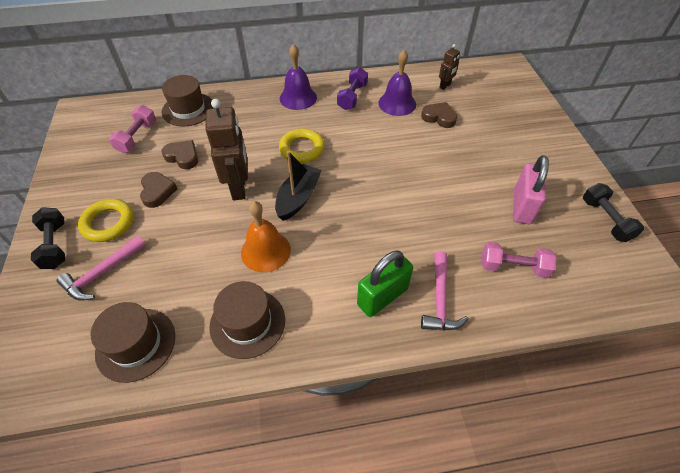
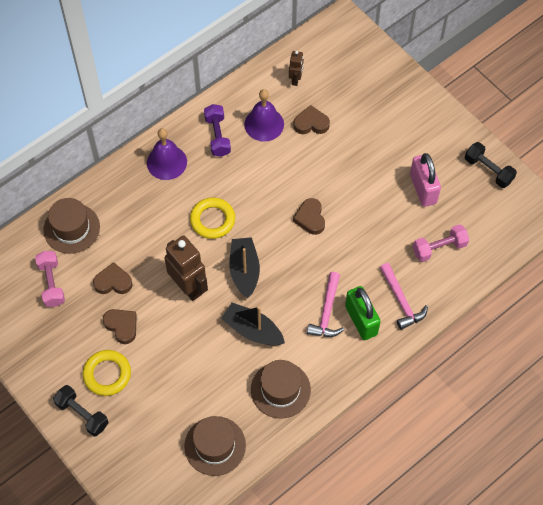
camera: 30 degrees left, 10 degrees up
(102, 273) = (142, 414): pink hammer -> pink hammer (327, 312)
(265, 251) = (252, 330): orange bell -> black boat
(382, 297) = (361, 320): green padlock -> green padlock turned 45 degrees counterclockwise
(390, 183) = (310, 218): none -> brown heart

